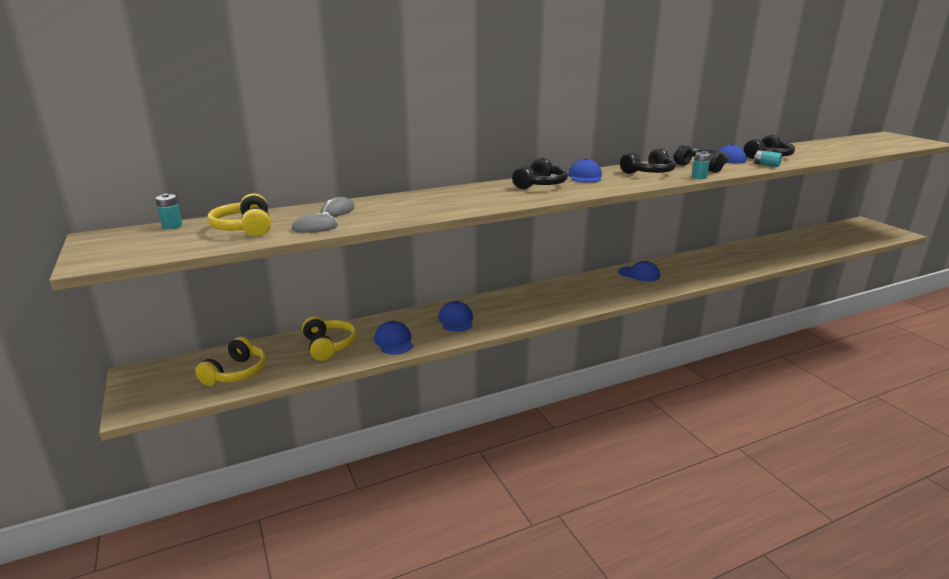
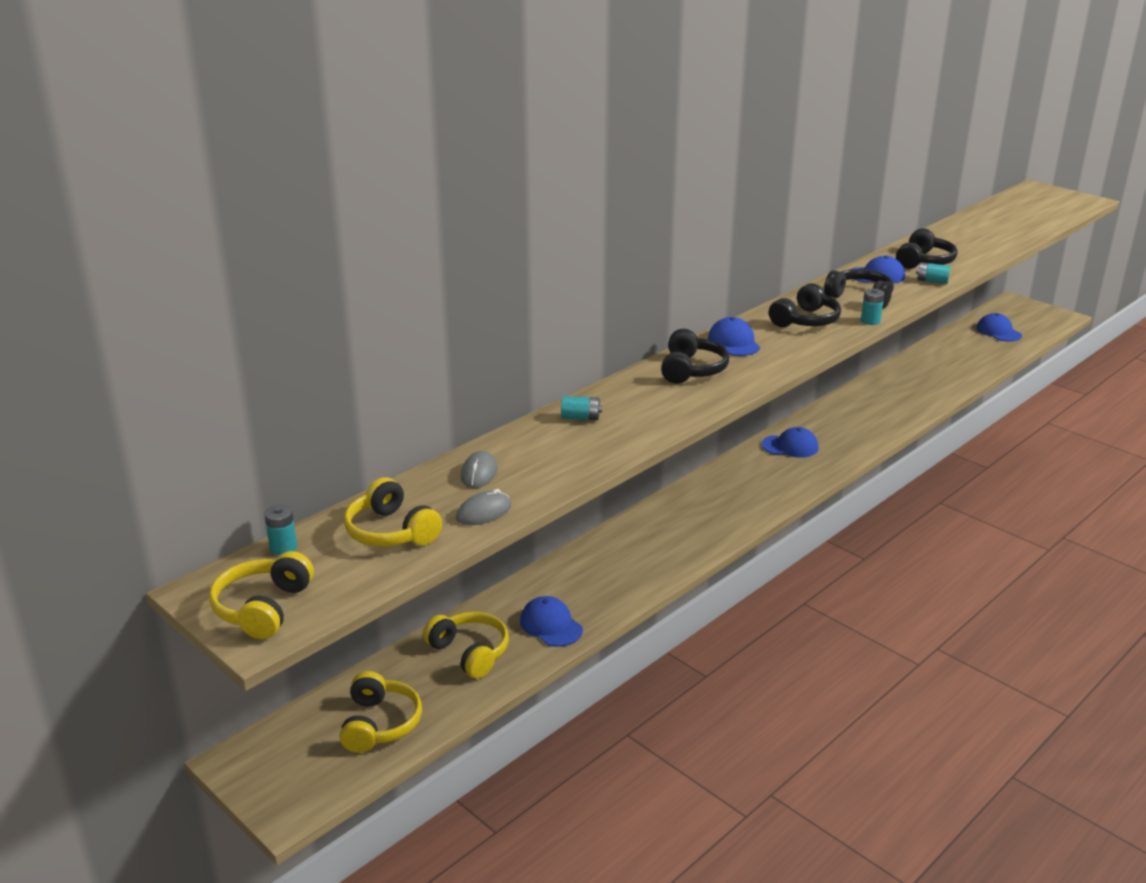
camera: 20 degrees left, 5 degrees up
(116, 249) = (263, 608): none -> yellow headphones
(437, 196) = (580, 418): none -> turquoise battery
(456, 320) = (607, 573): blue cap -> blue cap (998, 332)

